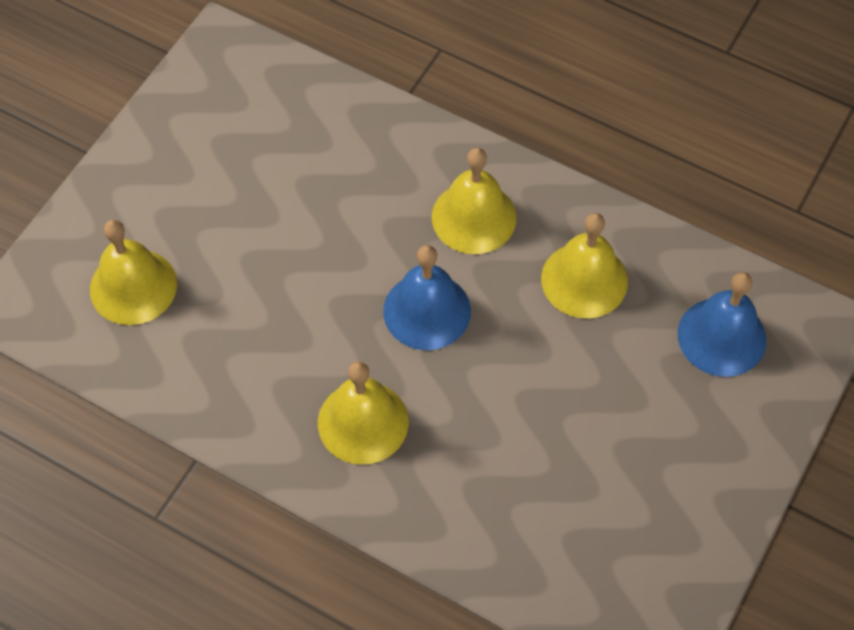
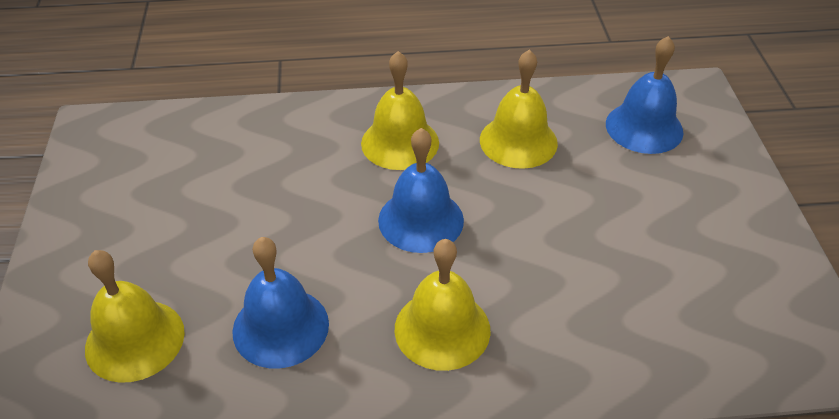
camera: 35 degrees left, 15 degrees down
(243, 342) = (280, 327): none -> blue bell

